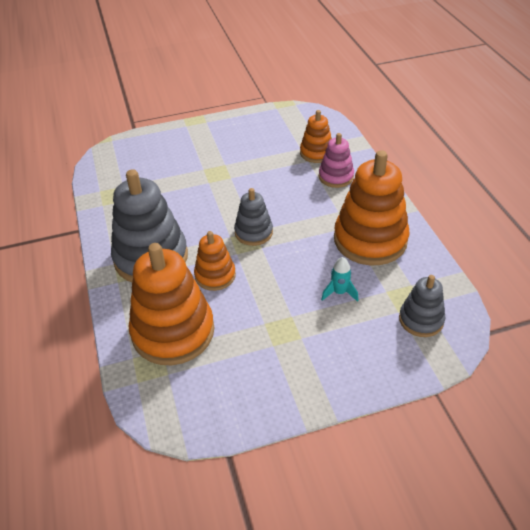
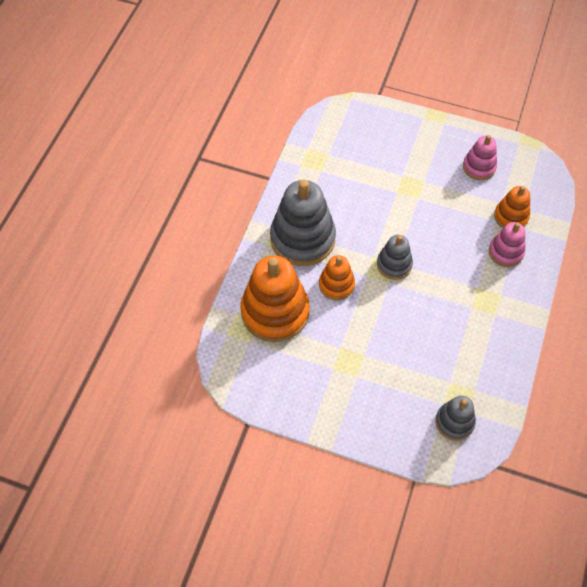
camera: 35 degrees right, 15 degrees up
(260, 135) = (479, 167): none -> pink stacking toy
(339, 292) = (414, 359): turquoise rocket -> none
(370, 240) = (479, 330): orange stacking toy -> none

